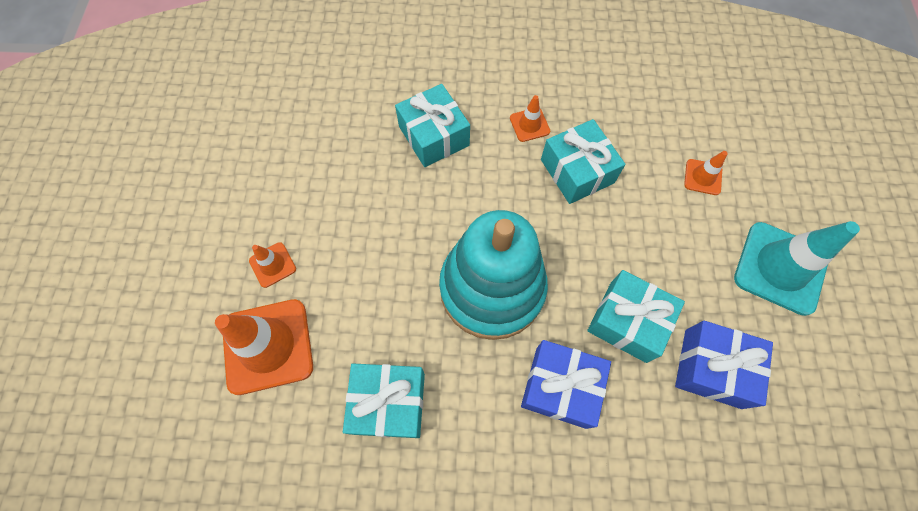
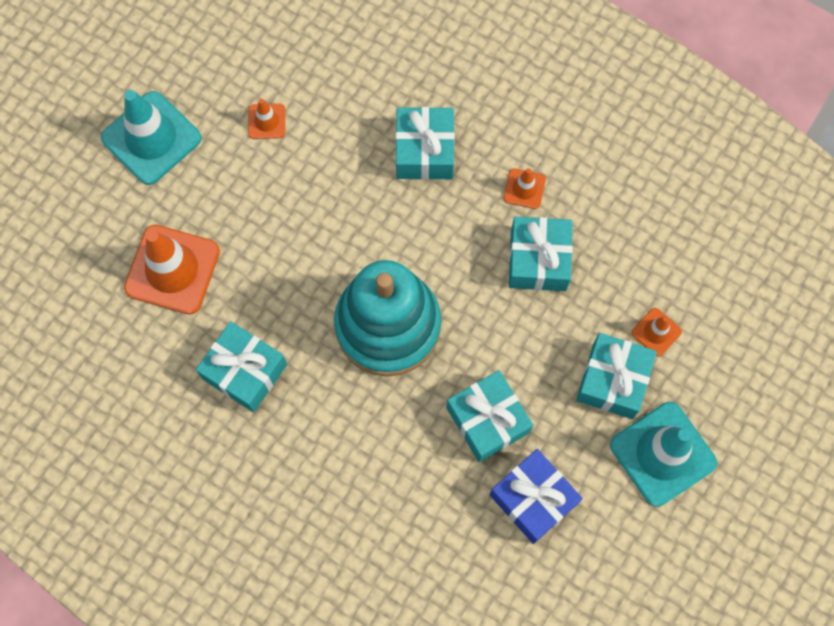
camera: 30 degrees right, 5 degrees up
(189, 241) = (151, 138): none -> turquoise traffic cone
(272, 265) = (211, 199): orange traffic cone -> orange traffic cone (266, 121)
(560, 387) = (393, 439): blue gift -> none
(699, 232) = (612, 380): none -> turquoise gift

